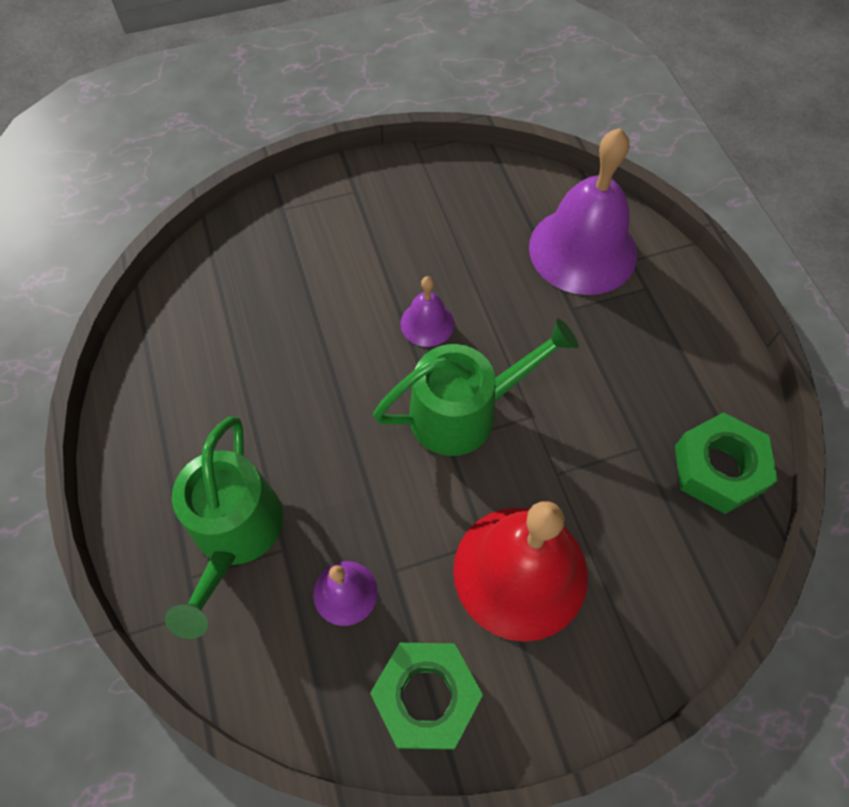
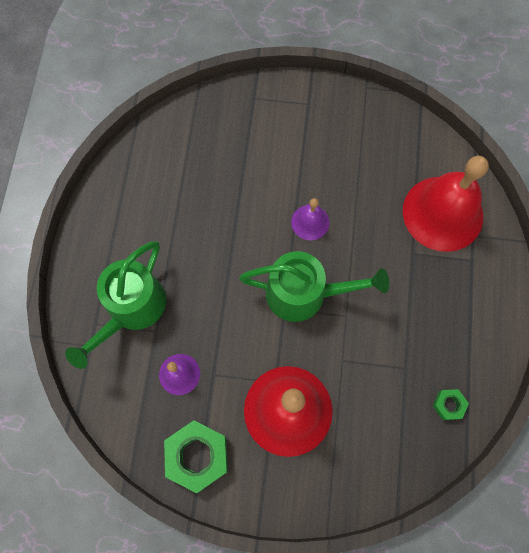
camera: 25 degrees right, 10 degrees up
(582, 250) = (443, 213): purple bell -> red bell
(718, 468) = (448, 405): green nut -> green nut, size x0.50

